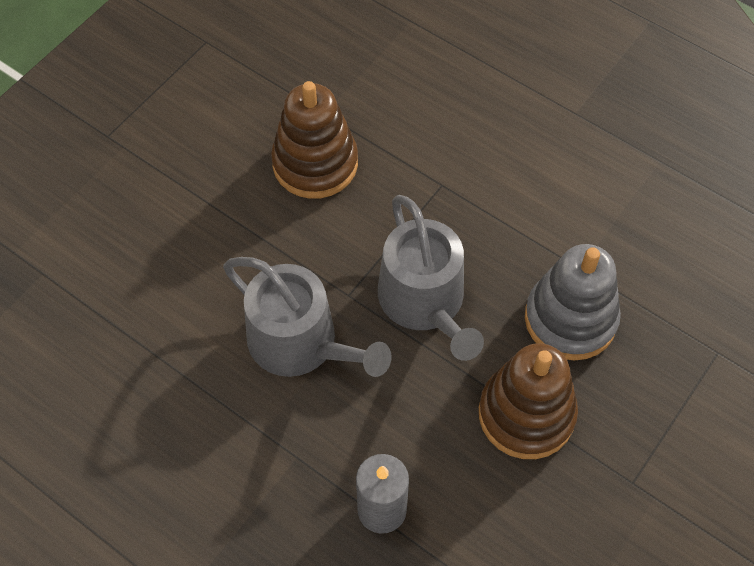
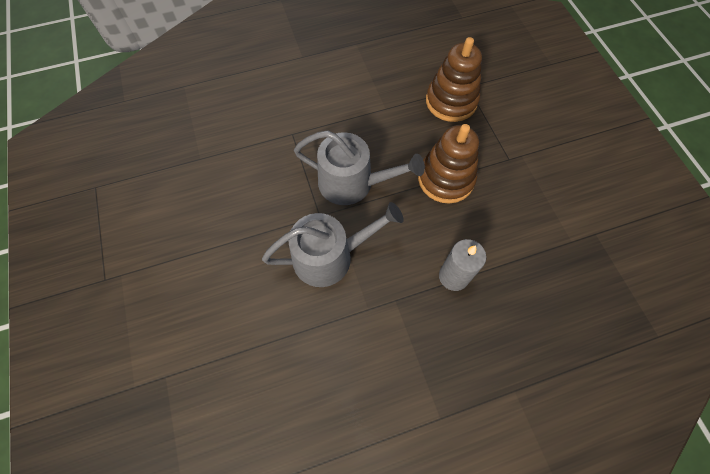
camera: 55 degrees left, 5 degrees up
(315, 163) = (227, 182): brown stacking toy -> brown stacking toy (451, 101)
(570, 319) = (409, 129): grey stacking toy -> none

